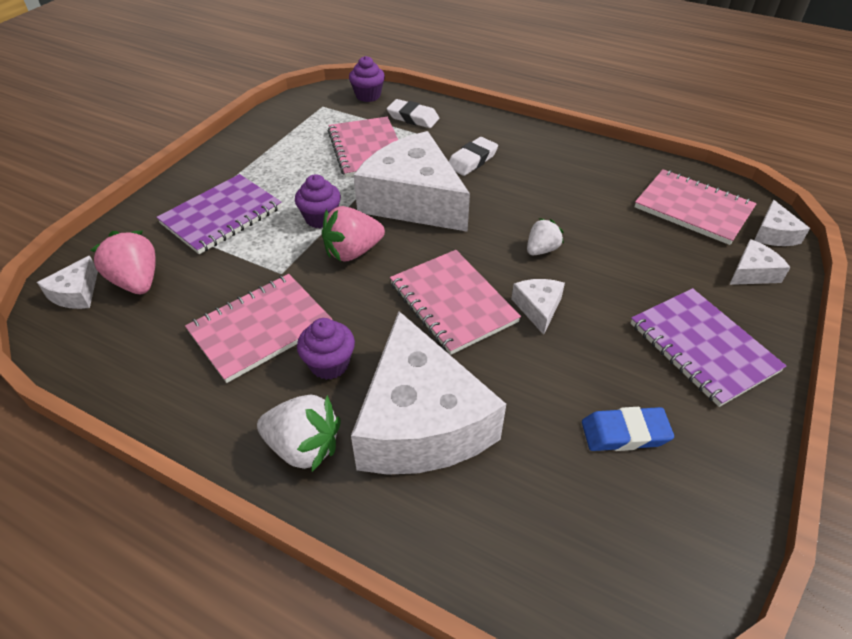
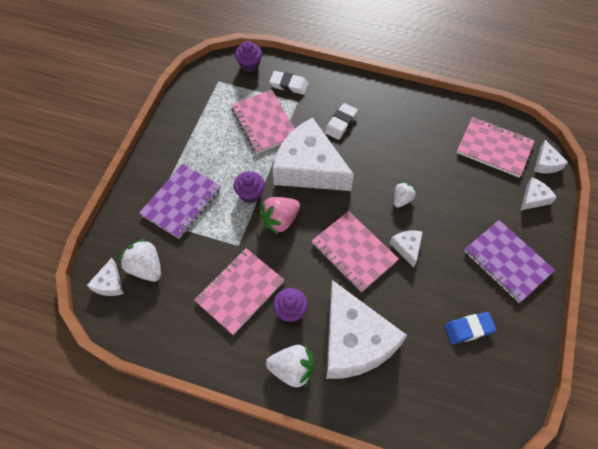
camera: 10 degrees left, 15 degrees up
(137, 281) = (146, 267): pink strawberry -> white strawberry

